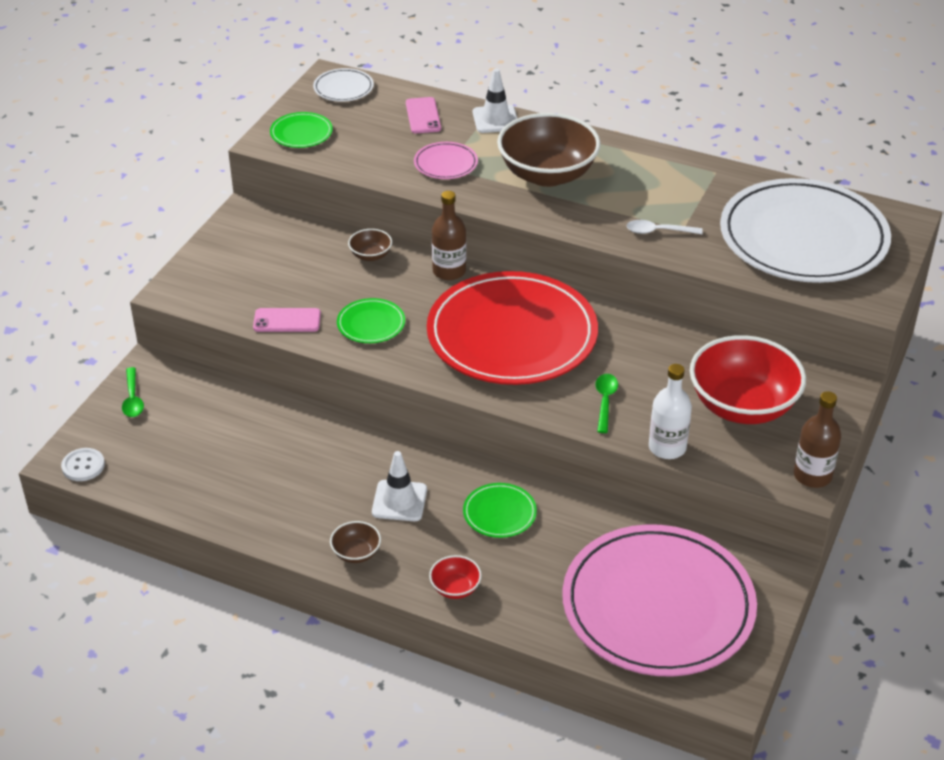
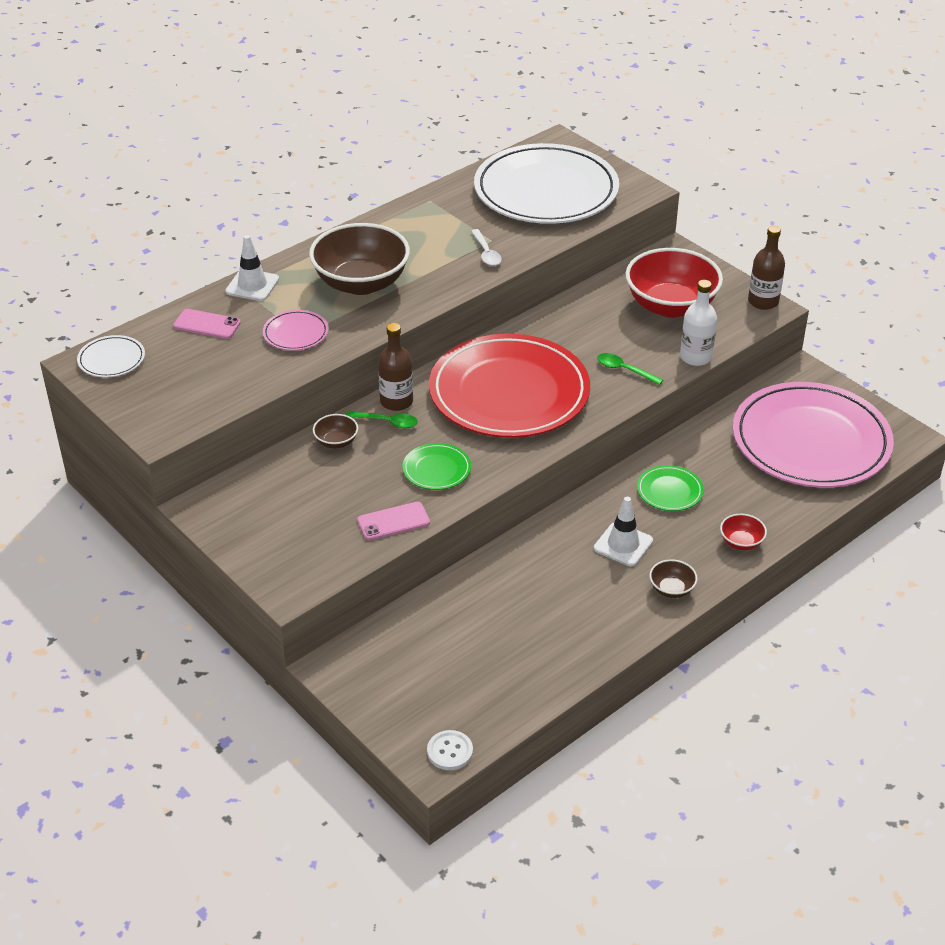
camera: 65 degrees left, 0 degrees up
(133, 399) = (372, 690): green spoon -> green spoon (386, 422)
(287, 320) = (393, 521): pink phone -> pink phone turned 45 degrees clockwise
(301, 133) = (165, 407): green plate -> none
(658, 231) = (486, 253): white spoon -> white spoon turned 45 degrees counterclockwise

